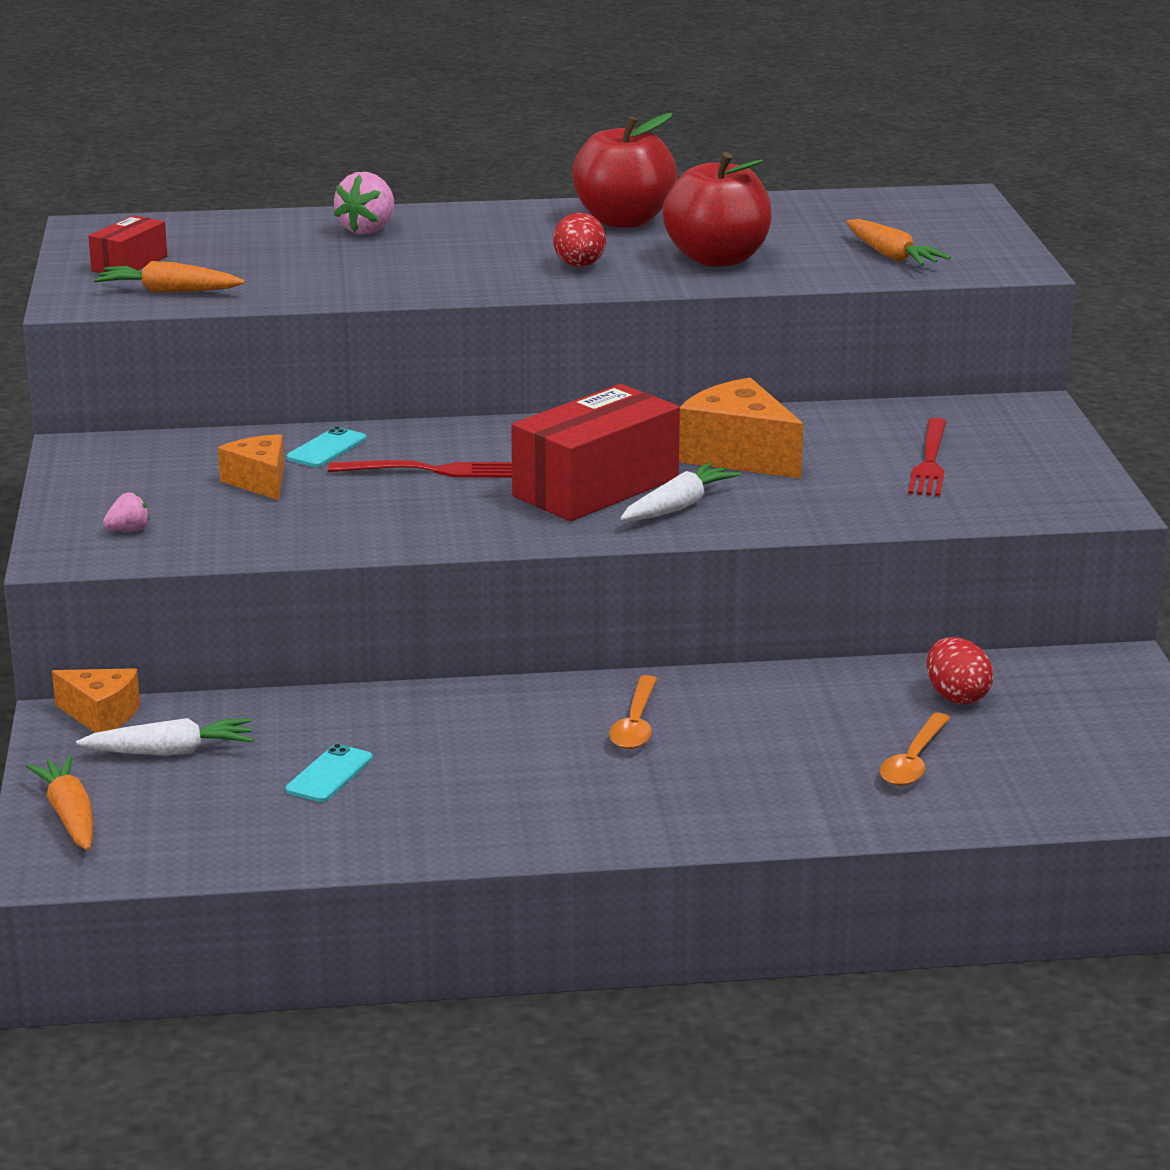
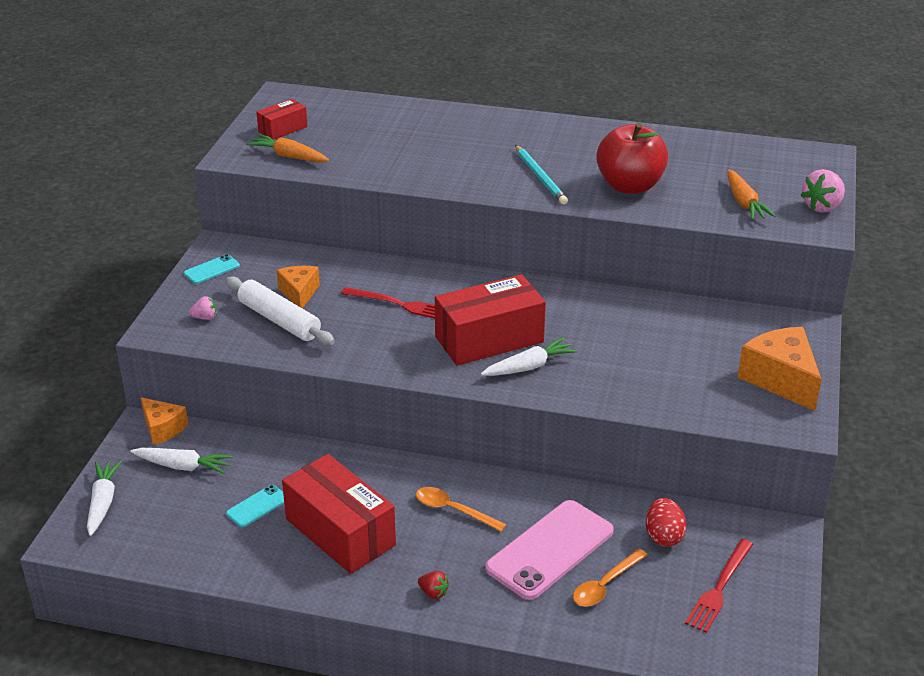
camera: 20 degrees right, 10 degrees up
(70, 816) = (103, 502): orange carrot -> white carrot
(253, 515) = (279, 320): none -> white rolling pin
(326, 448) = (352, 274): turquoise phone -> turquoise phone (211, 269)
(368, 230) = (435, 123): pink strawberry -> pink strawberry (822, 207)
(483, 778) = (340, 532): none -> red box
(579, 266) = (540, 177): red egg -> turquoise pencil
(623, 221) = (593, 141): red apple -> none
(635, 724) = (453, 510): orange spoon -> orange spoon turned 90 degrees clockwise
(675, 816) = (433, 593): none -> red strawberry
(738, 455) = (592, 330): orange cheese -> orange cheese (781, 379)
(809, 740) = (550, 550): none -> pink phone
(930, 461) = (711, 360): red fork -> red fork (719, 587)

